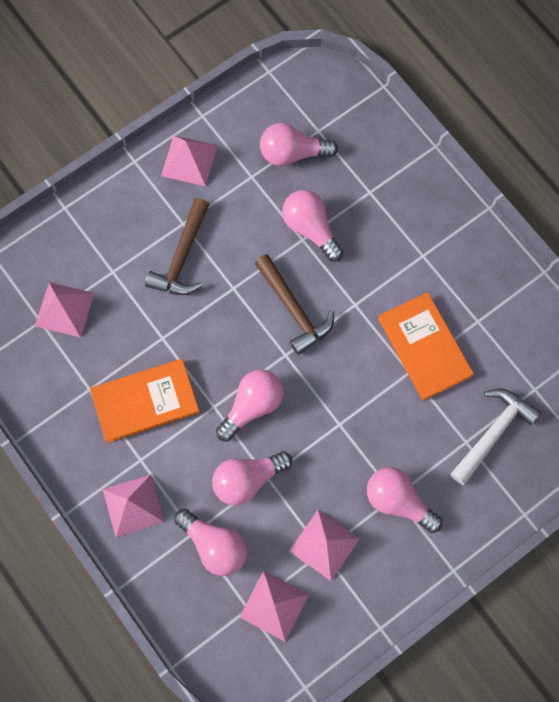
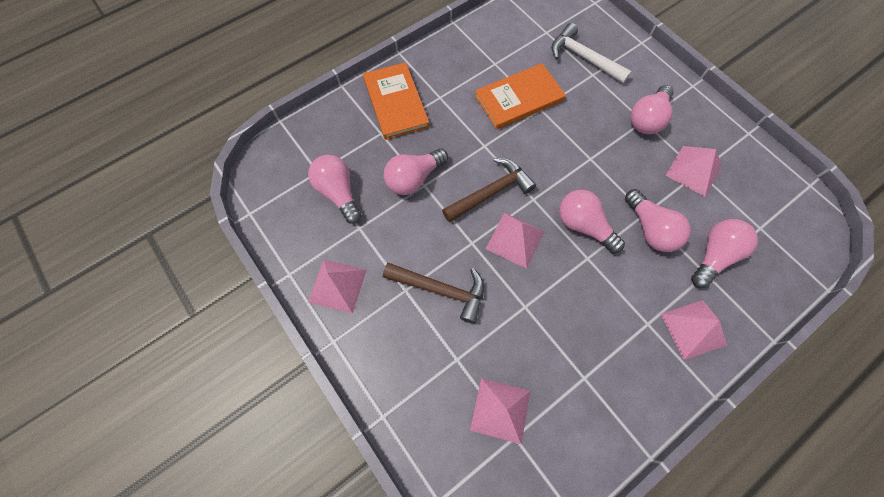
camera: 90 degrees left, 5 degrees down
(145, 401) = (590, 321): orange book -> orange book (395, 103)
(274, 606) = (752, 208): pink pyramid -> pink pyramid (515, 239)
(292, 153) = (338, 193): pink light bulb -> pink light bulb turned 150 degrees clockwise

